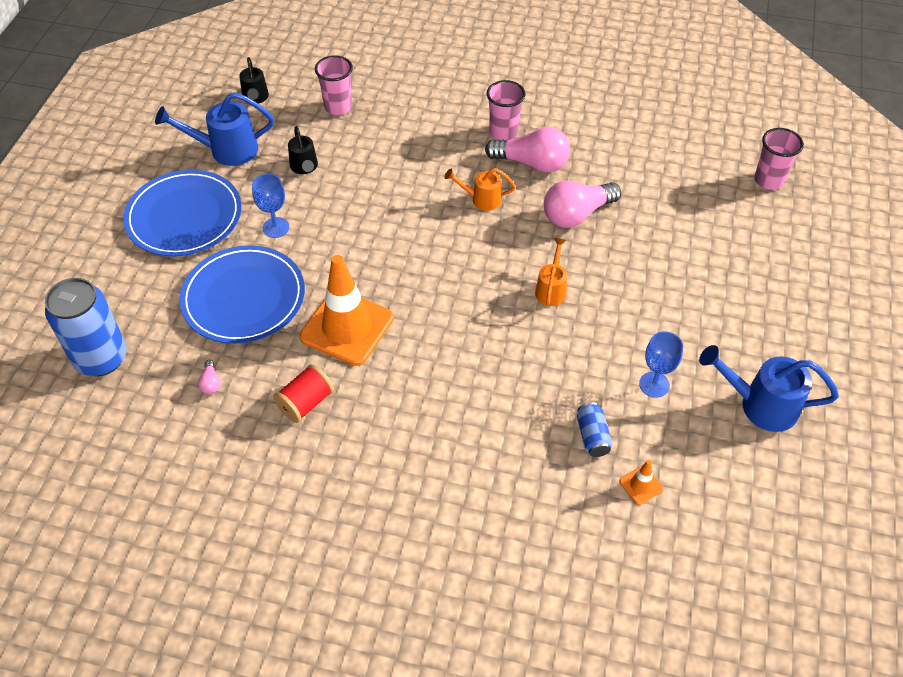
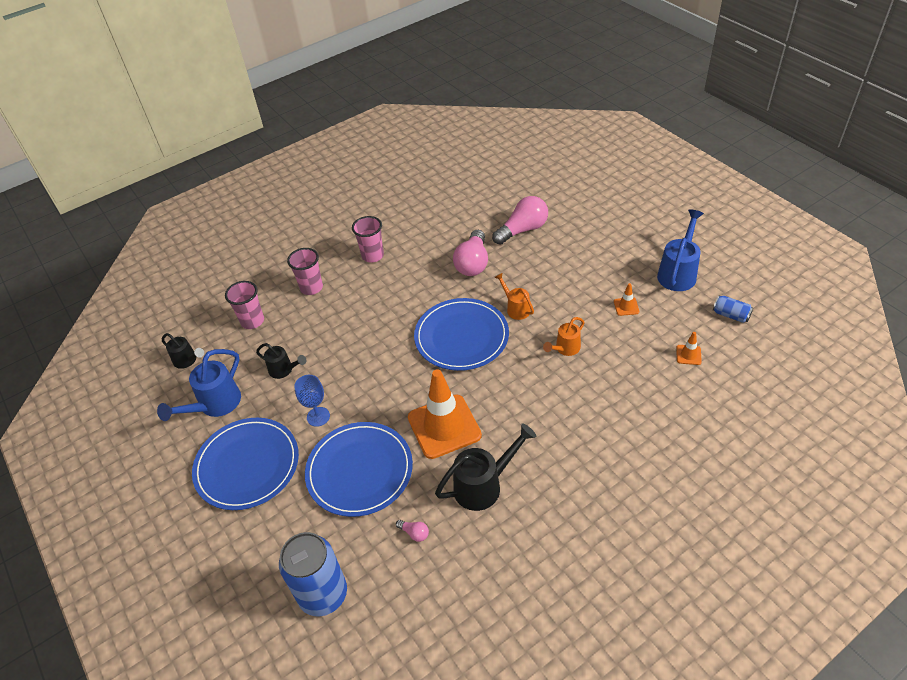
camera: 45 degrees left, 5 degrees down
(306, 403) = (483, 485): red spool -> black watering can
(469, 269) = (461, 337): none -> blue plate
(481, 199) = (414, 298): orange watering can -> orange watering can (565, 349)
(532, 163) = (412, 258): pink light bulb -> pink light bulb (523, 230)
(592, 436) = (637, 355): blue can -> blue can (730, 315)
(654, 384) = (626, 306): blue goblet -> orange traffic cone
(760, 405) = (678, 273): blue watering can -> blue watering can turned 150 degrees clockwise
(768, 180) = (534, 174): pink cup -> pink cup (311, 288)

